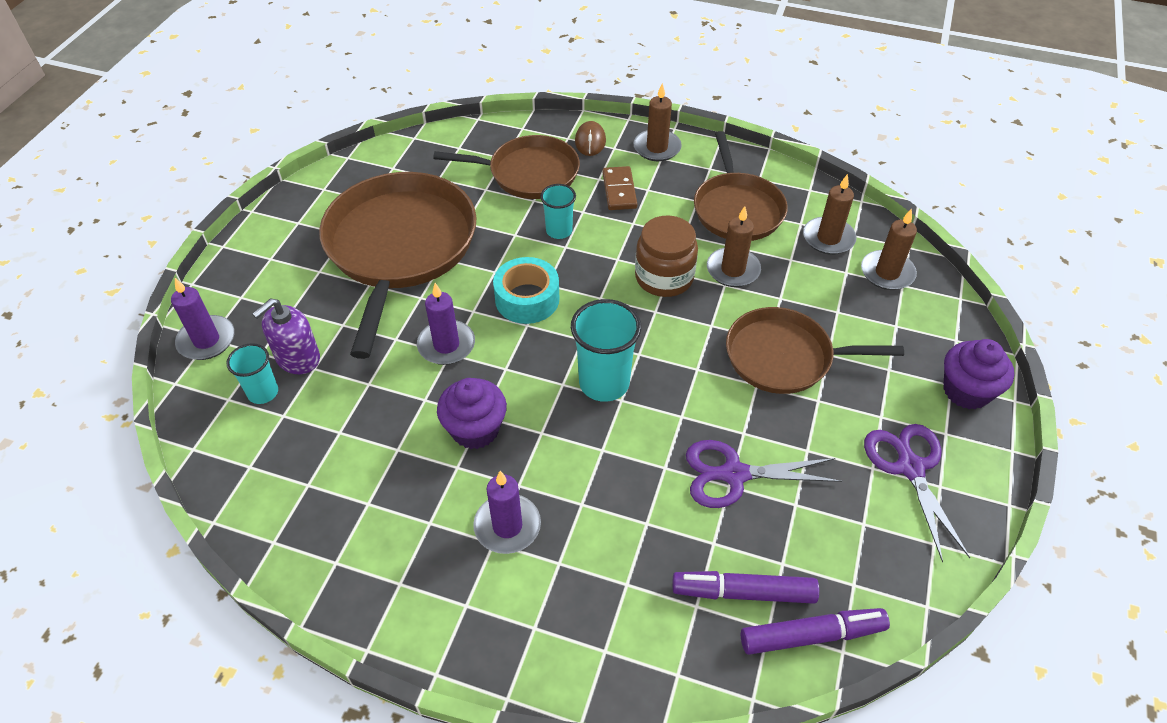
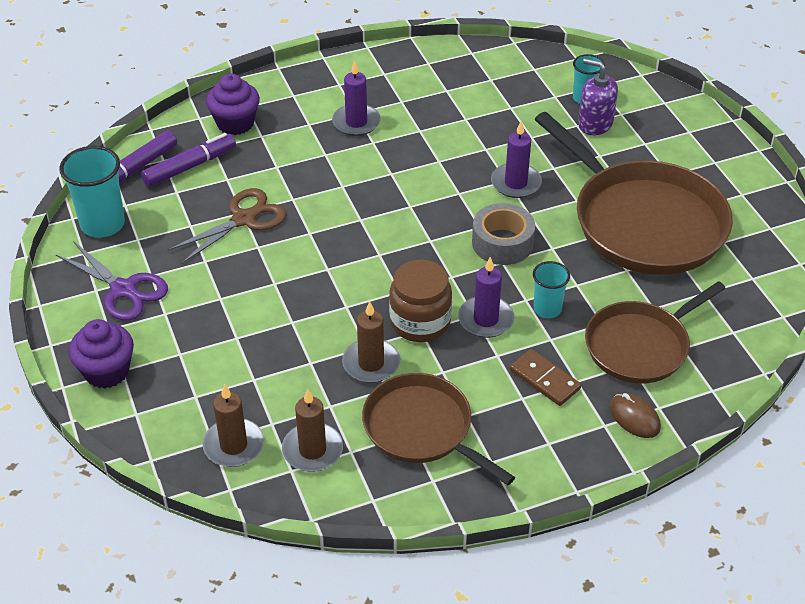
camera: 140 degrees right, 5 degrees down
(206, 340) = (663, 100): purple candle -> purple candle (486, 319)
(298, 358) = (595, 124): purple soap dispenser -> purple soap dispenser turned 60 degrees counterclockwise
(475, 429) = (433, 152): purple cupcake -> purple cupcake (235, 123)
(527, 299) = (502, 243): turquoise tape -> grey tape
(604, 383) = (383, 222): turquoise cup -> turquoise cup (103, 224)
(657, 148) = (566, 452): brown candle -> none
(734, 474) = (243, 219): purple scissors -> brown scissors
(784, 357) = (269, 314): brown pan -> none

